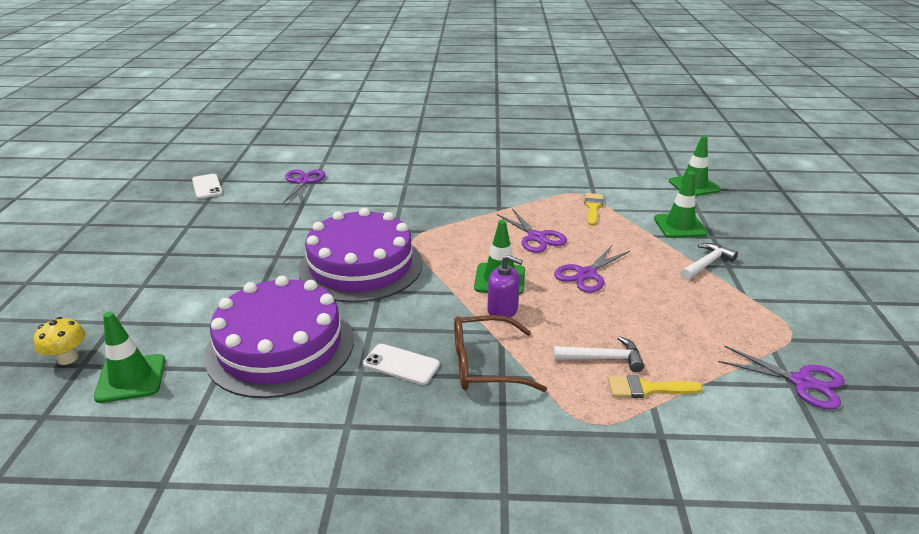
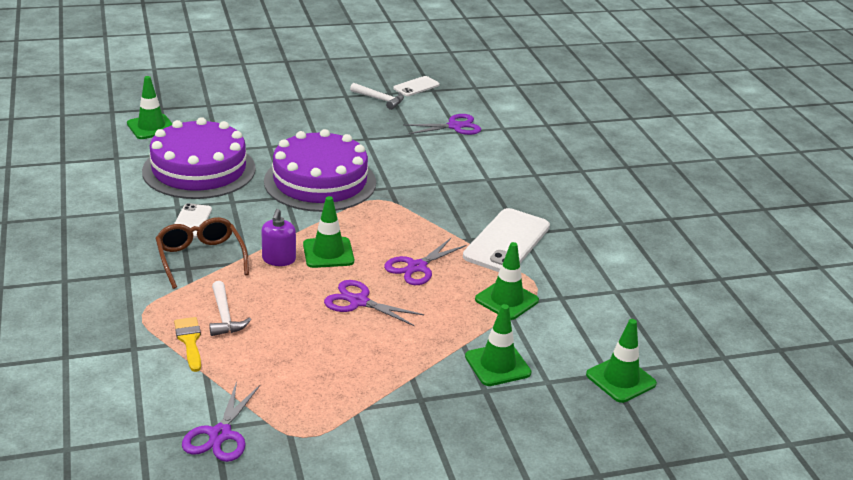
camera: 70 degrees right, 0 degrees up
(68, 358) = (166, 102): yellow mushroom -> none
(508, 193) = (507, 241): none -> white phone
(593, 207) = (506, 300): yellow brush -> green traffic cone
(706, 264) = (417, 383): white hammer -> white hammer (380, 99)

